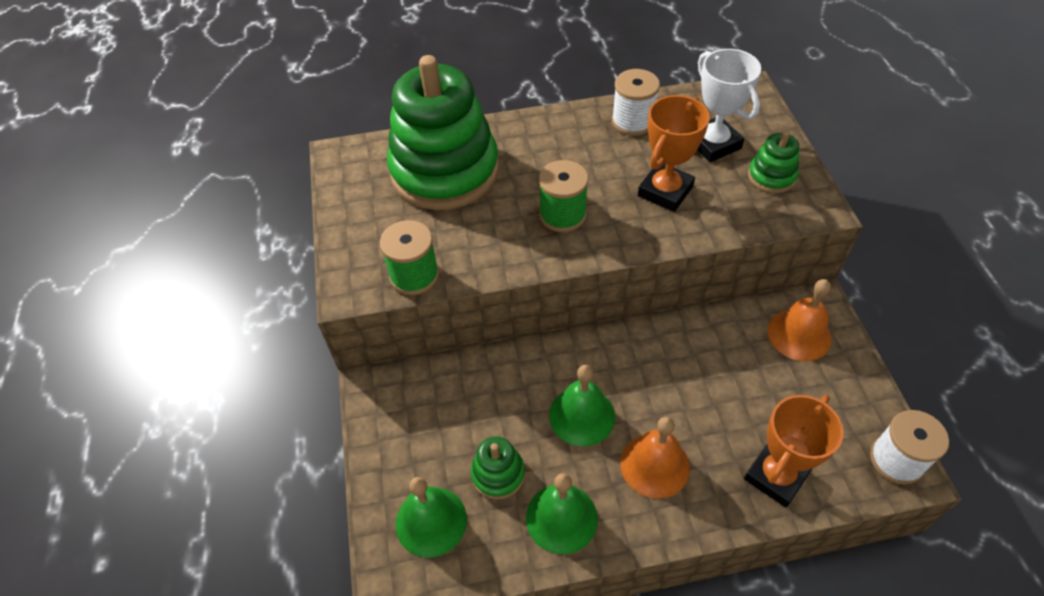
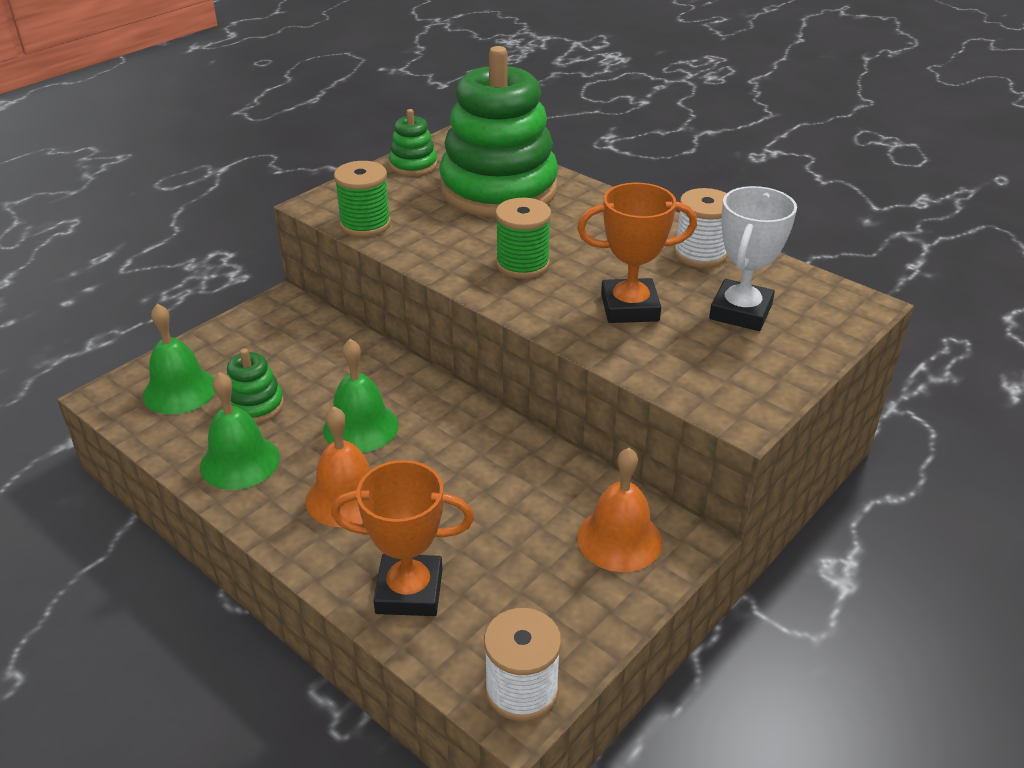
camera: 50 degrees right, 15 degrees down
(771, 176) = (745, 366): green stacking toy -> green stacking toy (413, 165)

